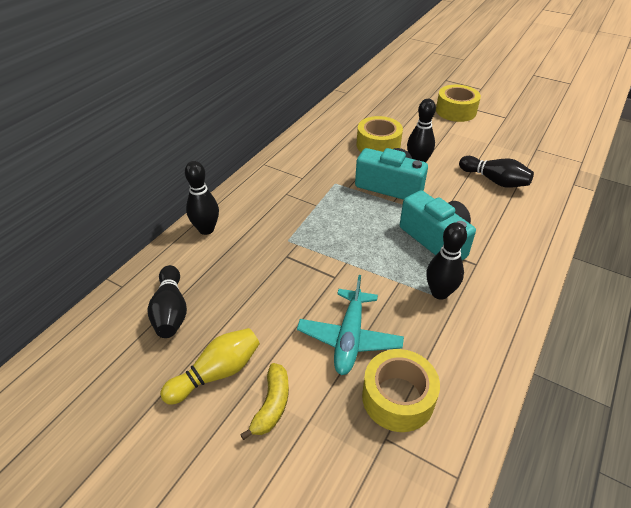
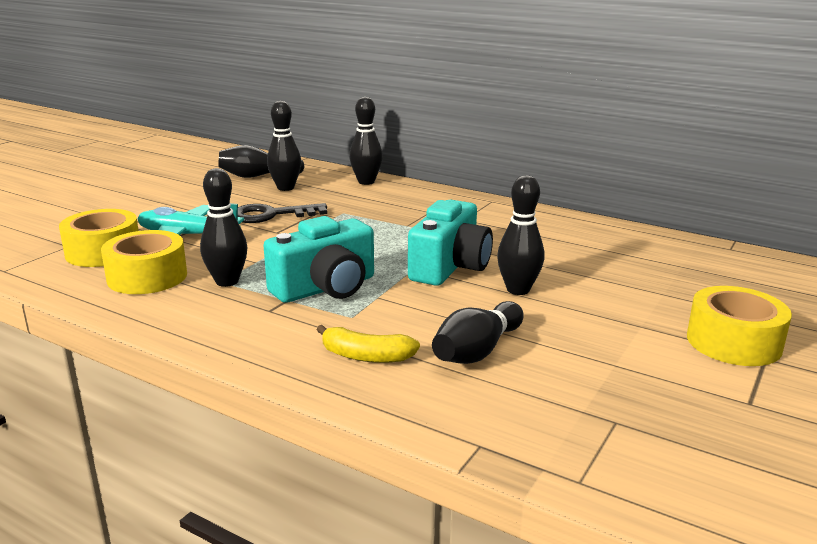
camera: 90 degrees right, 20 degrees down
(216, 284) = (285, 188): none -> black bowling pin
(217, 373) = (182, 192): yellow bowling pin -> none
(272, 405) = (136, 208): yellow banana -> yellow banana (366, 356)
(294, 285) = (271, 215): none -> black key
(378, 145) = (562, 264): yellow tape -> yellow tape (147, 277)

